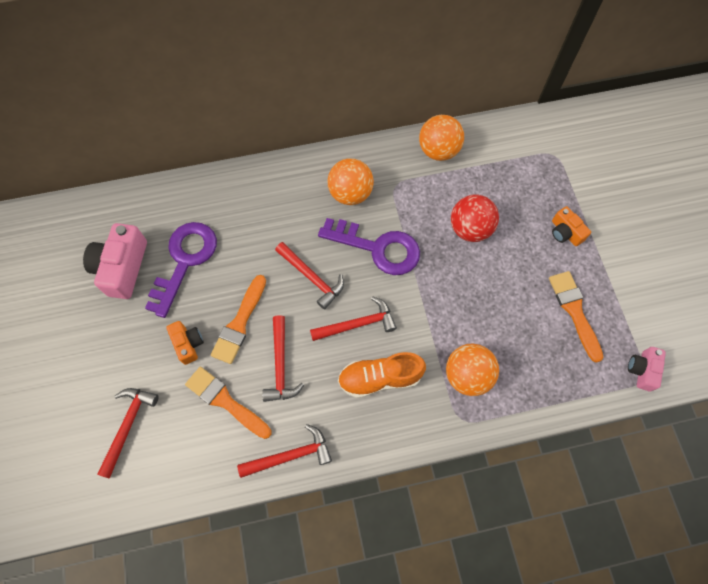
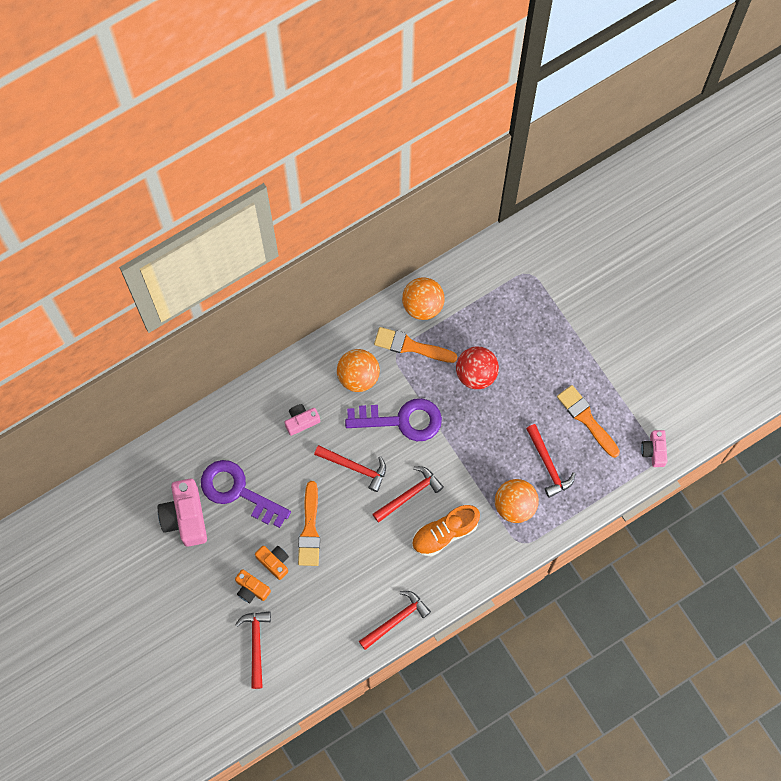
camera: 20 degrees left, 5 degrees up
(185, 261) = (237, 491): purple key -> purple key turned 60 degrees counterclockwise
(225, 401) = (326, 597): orange brush -> orange brush (411, 346)
(277, 216) = (301, 421): none -> pink camera
(280, 365) = (359, 552): red hammer -> red hammer (548, 465)
(565, 232) = (559, 348): orange camera -> orange camera (251, 589)

